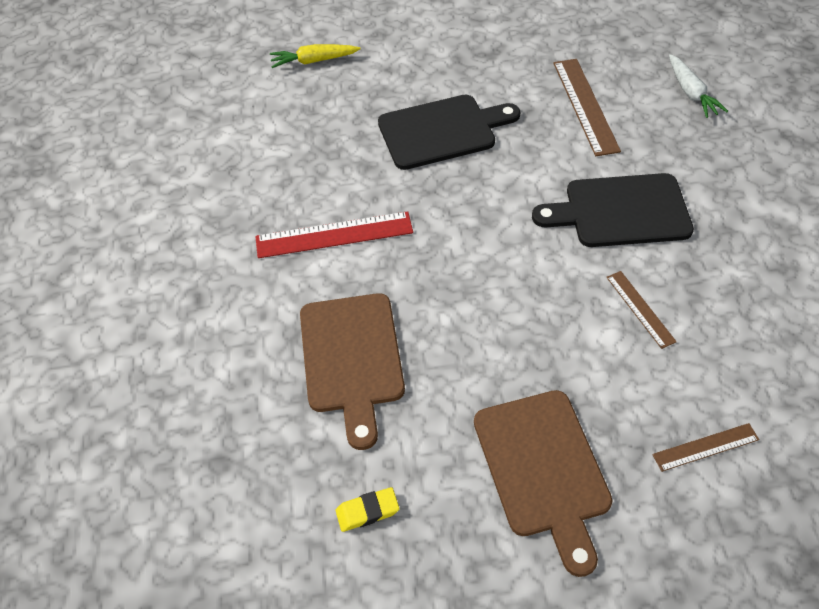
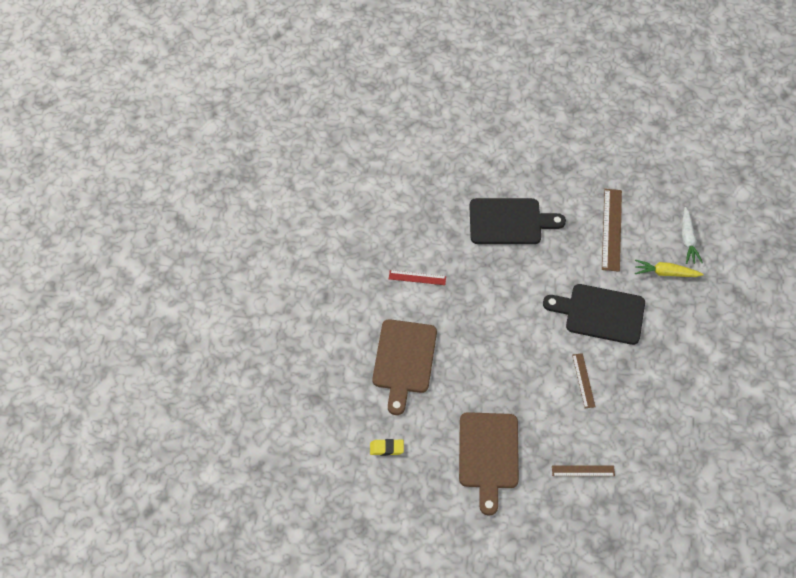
camera: 15 degrees right, 5 degrees up
(314, 61) = (442, 141): yellow carrot -> yellow carrot (665, 273)
(334, 235) = (417, 278): red ruler -> red ruler, size x0.57

